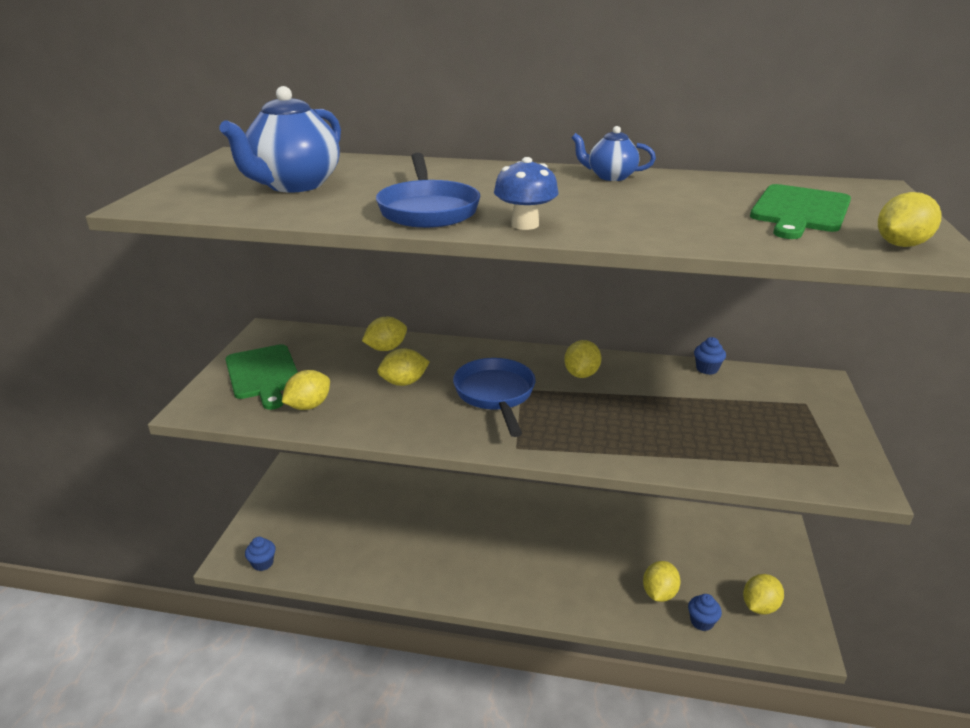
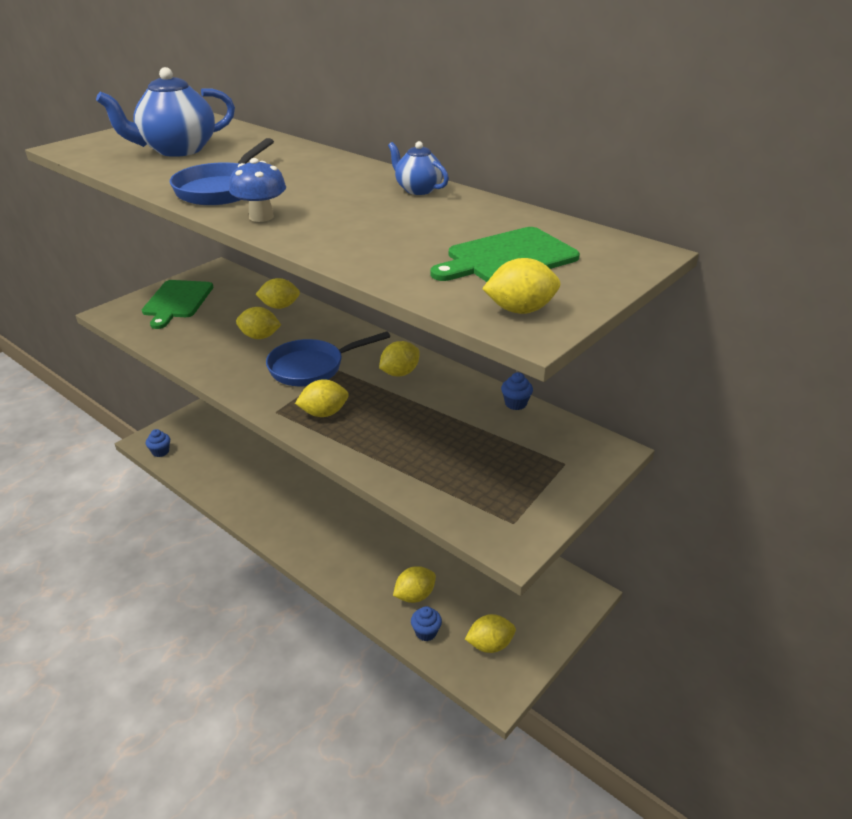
camera: 30 degrees right, 5 degrees up
(309, 406) = (178, 333): yellow lemon -> yellow lemon (324, 413)
(495, 395) = (312, 367): blue pan -> blue pan turned 135 degrees counterclockwise

